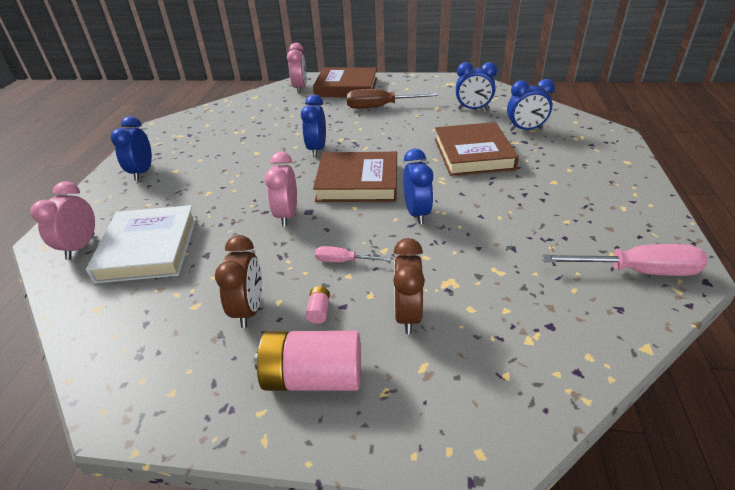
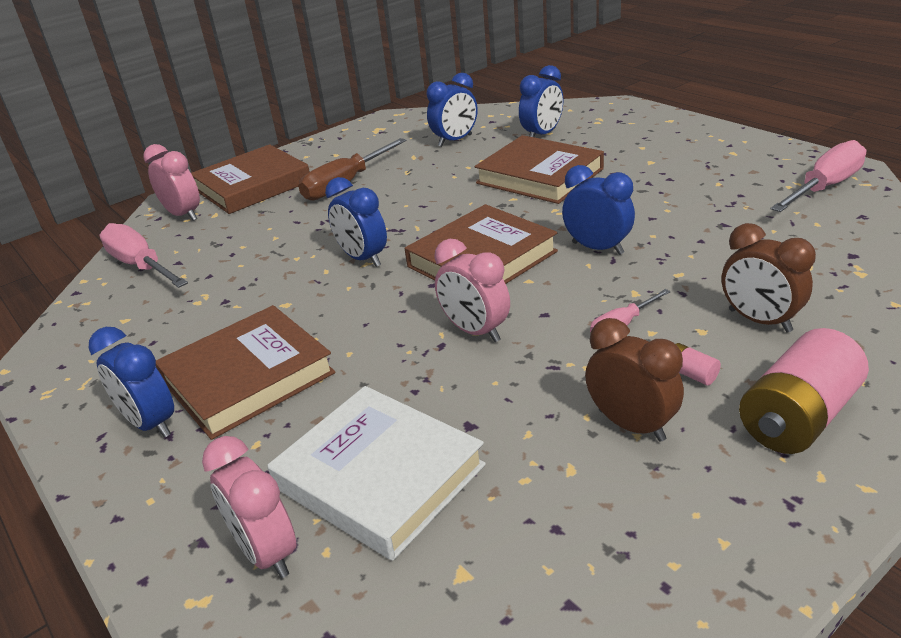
camera: 45 degrees left, 5 degrees down
(192, 175) = (248, 377): none -> brown book
(249, 104) = (140, 266): none -> pink screwdriver

